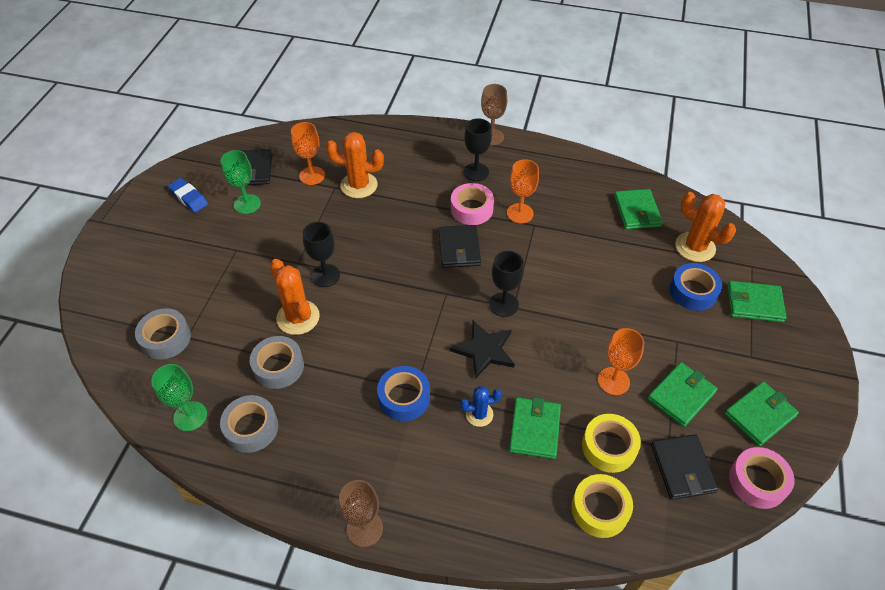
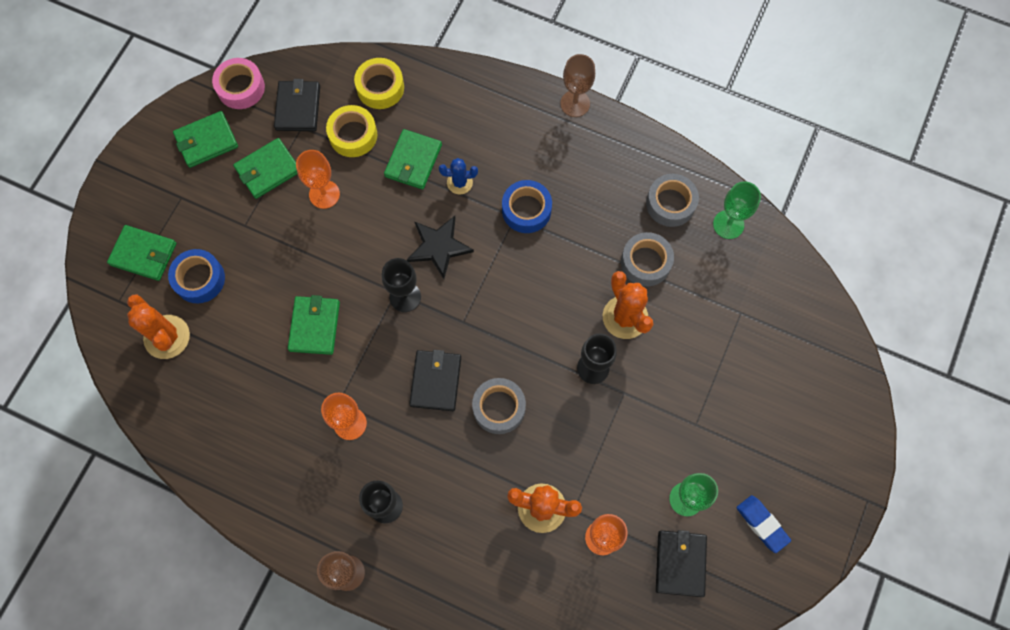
camera: 170 degrees left, 20 degrees up
(165, 338) = (763, 314): grey tape -> grey tape (499, 408)
(471, 209) = (407, 440): pink tape -> none
(636, 211) = (208, 402): green wallet -> green wallet (314, 326)

